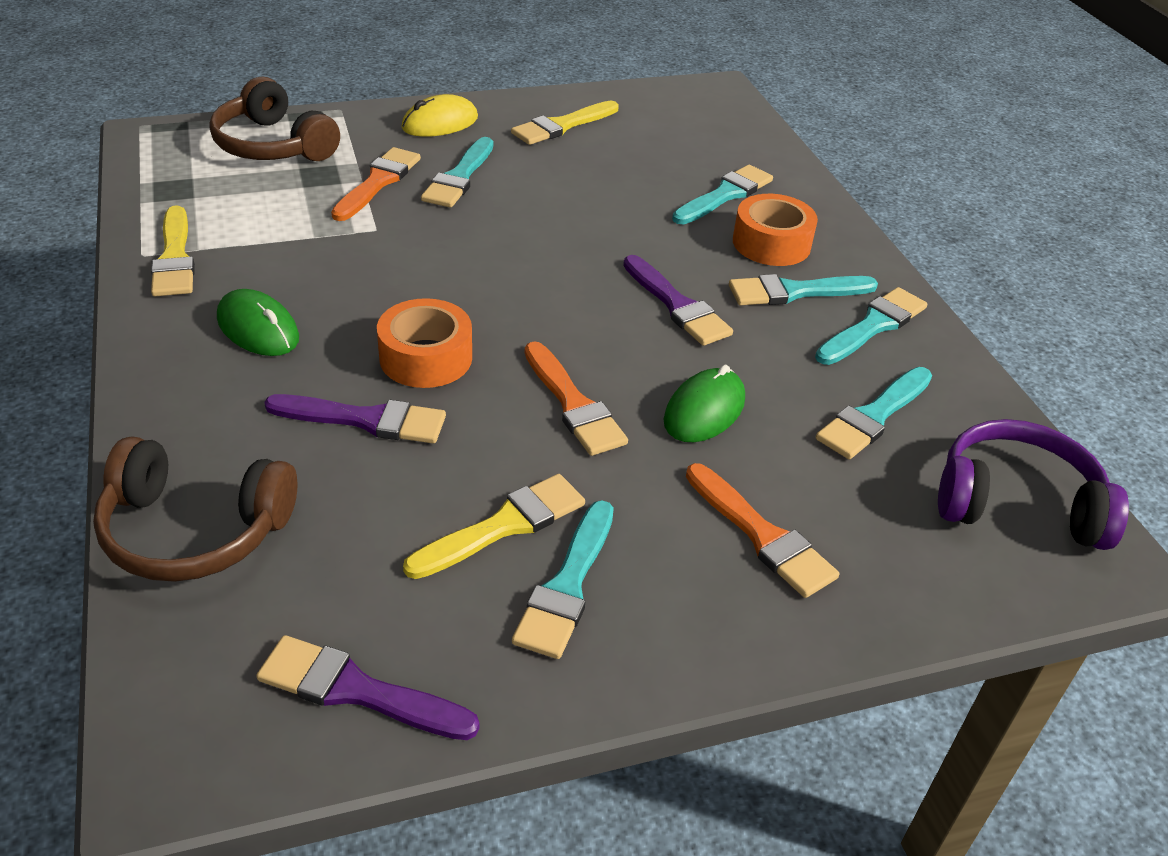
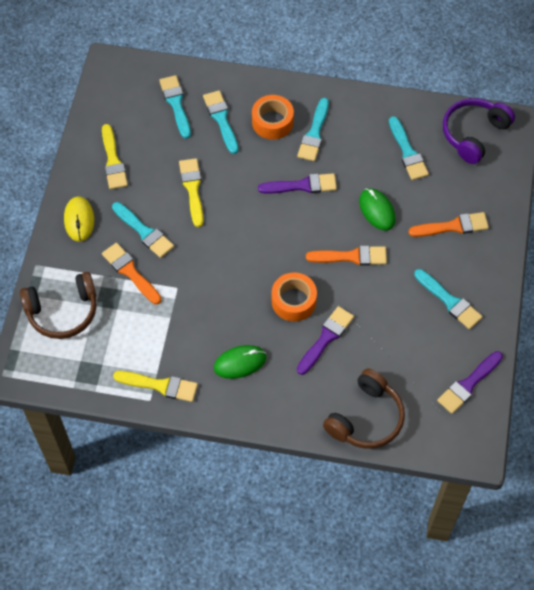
camera: 60 degrees left, 20 degrees up
(504, 526) = (410, 310): yellow brush -> yellow brush (192, 189)
(873, 326) = (352, 117): turquoise brush -> turquoise brush (176, 104)

